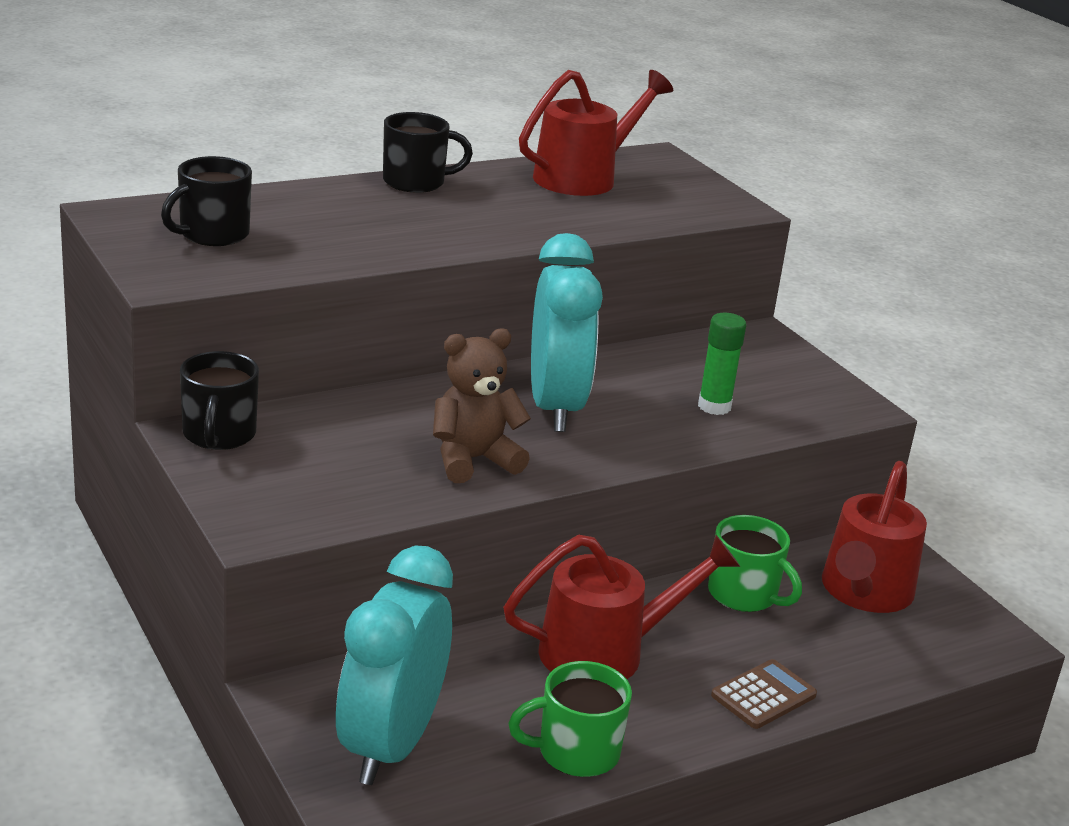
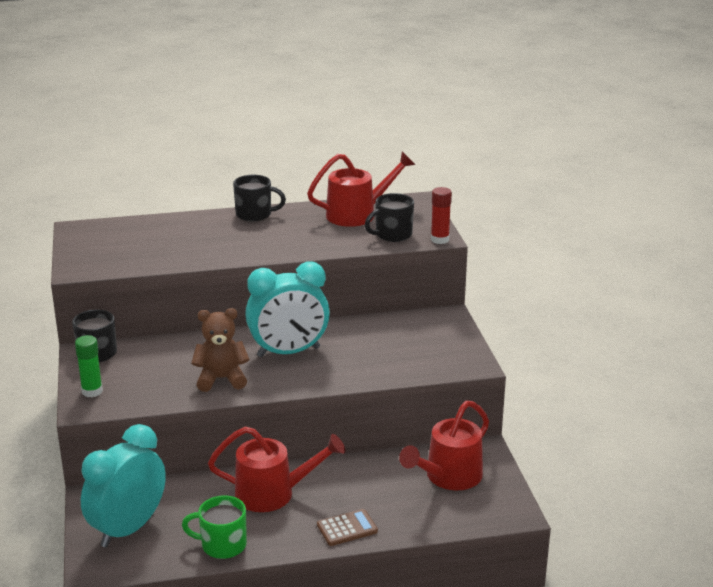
camera: 20 degrees right, 0 degrees up
(212, 234) = (119, 243): black mug -> black mug (392, 235)
(555, 407) = (288, 352): turquoise clock -> turquoise clock turned 60 degrees clockwise
(714, 406) = (383, 358): green glue stick -> green glue stick (92, 391)
(742, 210) = (440, 239): none -> red glue stick
(744, 595) = (374, 470): green mug -> none

